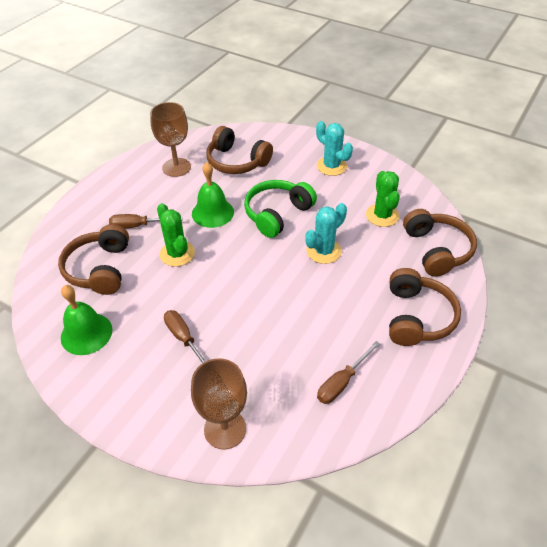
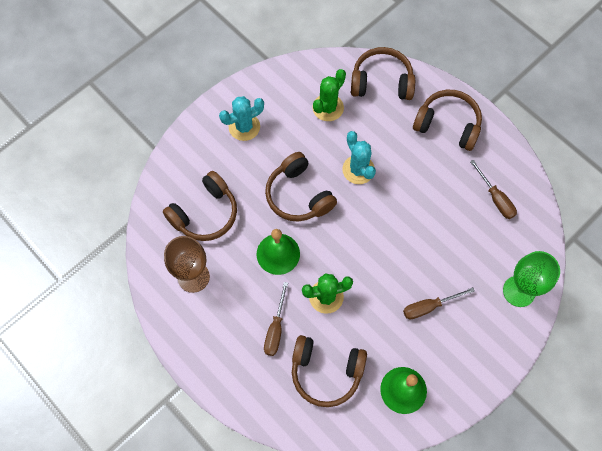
camera: 75 degrees left, 20 degrees up
(225, 429) = (519, 291): brown goblet -> green goblet
(277, 214) = (298, 195): green headphones -> brown headphones
(382, 215) = (328, 108): green cactus -> green cactus turned 60 degrees counterclockwise

